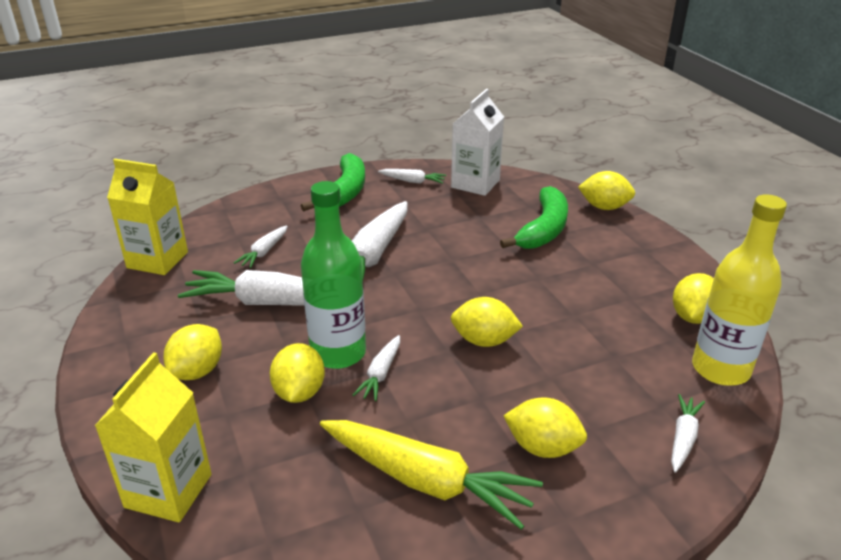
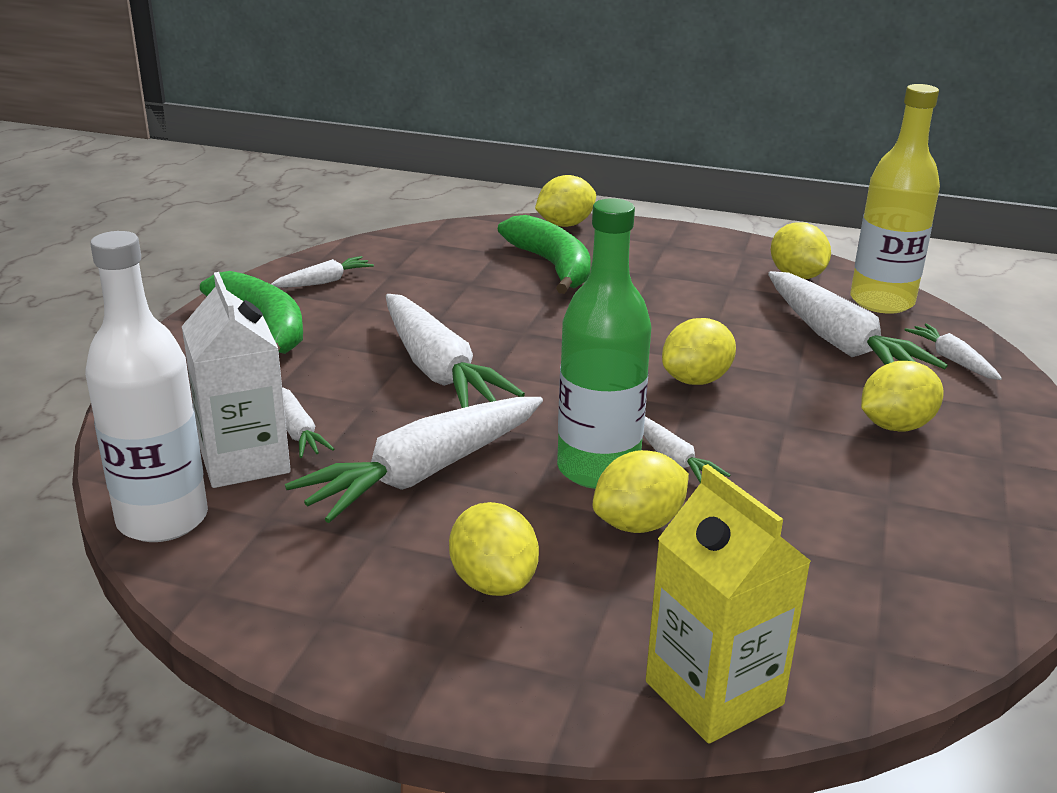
camera: 50 degrees left, 5 degrees down
(157, 260) = (162, 519): yellow carton -> white bottle
(299, 392) = (638, 524): yellow lemon -> yellow lemon turned 75 degrees counterclockwise
(425, 480) = (878, 508): yellow carrot -> none
(475, 184) = (400, 255): white carton -> white carton (244, 460)
(623, 375) = (839, 343): none -> white carrot

